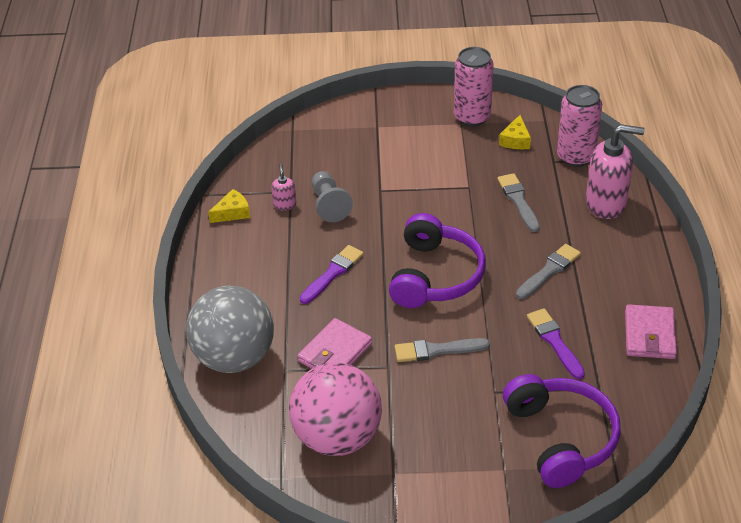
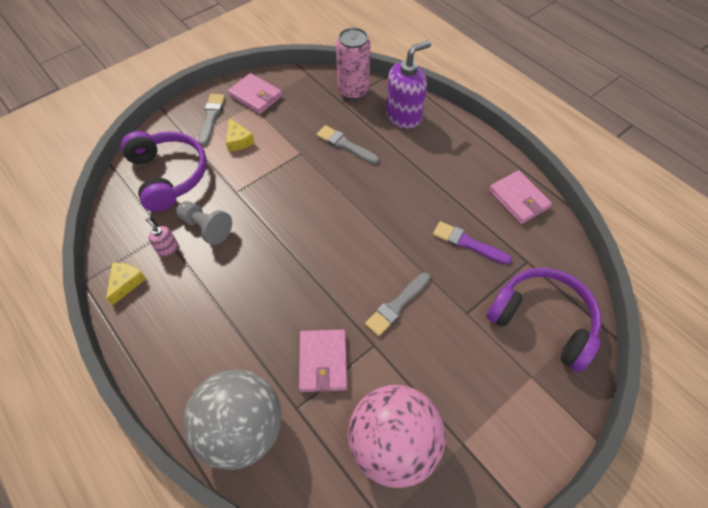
camera: 40 degrees left, 15 degrees up
(333, 273) = (260, 288): purple brush -> none
(435, 275) = (340, 241): purple headphones -> purple headphones (169, 175)
(472, 117) = (255, 96): pink can -> pink wallet
(516, 140) = (302, 99): yellow cheese -> yellow cheese (238, 140)
(549, 271) = (414, 188): grey brush -> grey brush (211, 117)
(606, 203) = (403, 116): pink soap dispenser -> purple soap dispenser

